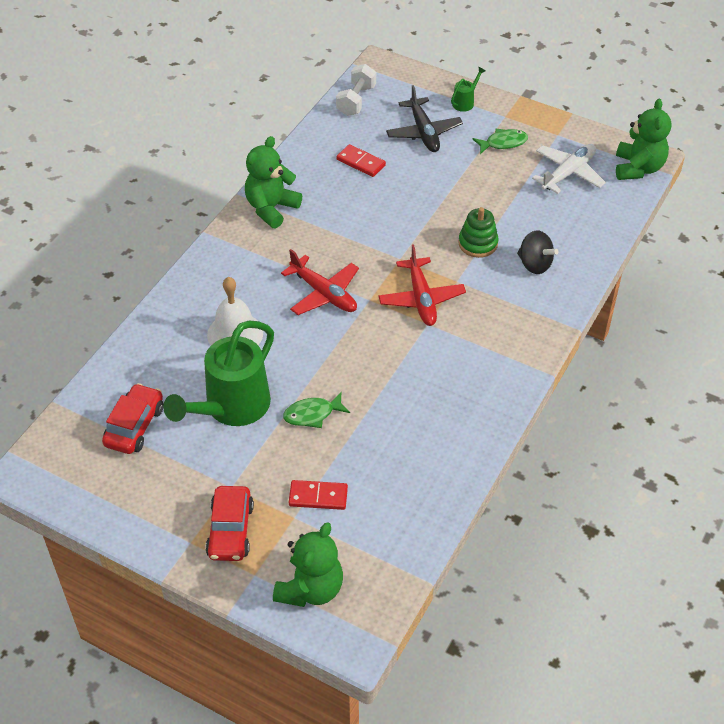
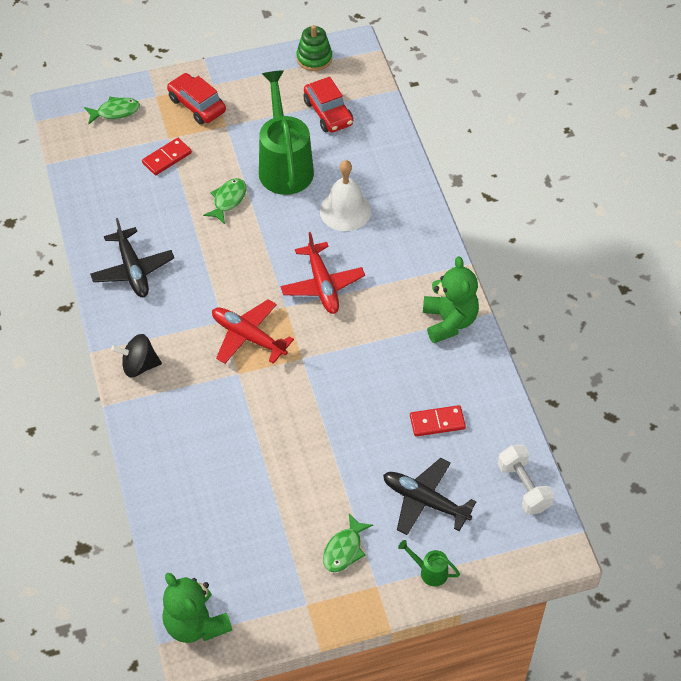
camera: 135 degrees right, 5 degrees up
(310, 588) = (115, 112): green teddy bear -> green fish
(324, 294) = (322, 285): red plane -> red plane turned 105 degrees counterclockwise
(455, 415) = (133, 270): none -> black plane
(465, 102) = (429, 571): green watering can -> green watering can turned 120 degrees clockwise
(478, 243) = (256, 420): green stacking toy -> green stacking toy (314, 58)
(534, 264) = (192, 437): black spinning top -> black spinning top (139, 366)
(568, 173) = (253, 562): white plane -> none

